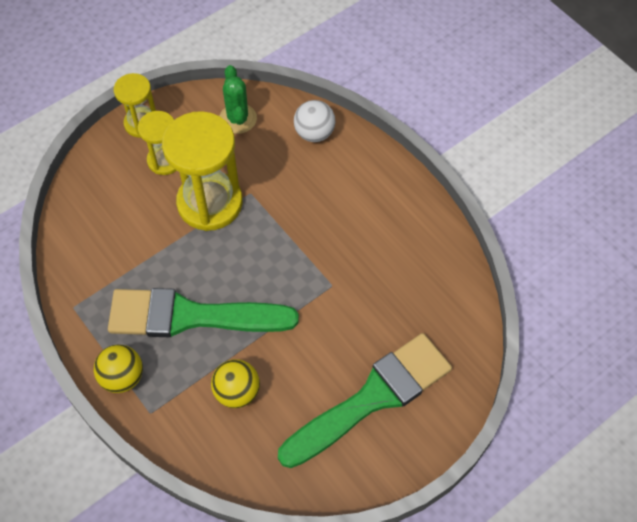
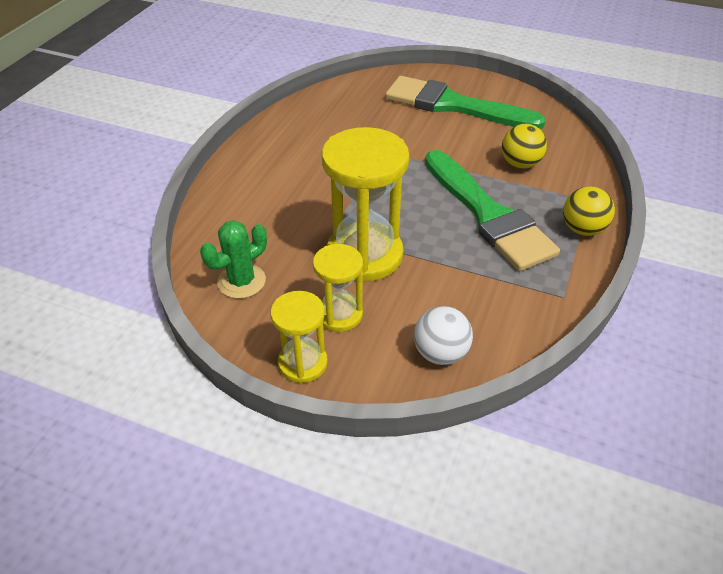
camera: 120 degrees left, 15 degrees down
(314, 133) = (226, 219): white ball -> white ball (440, 353)

